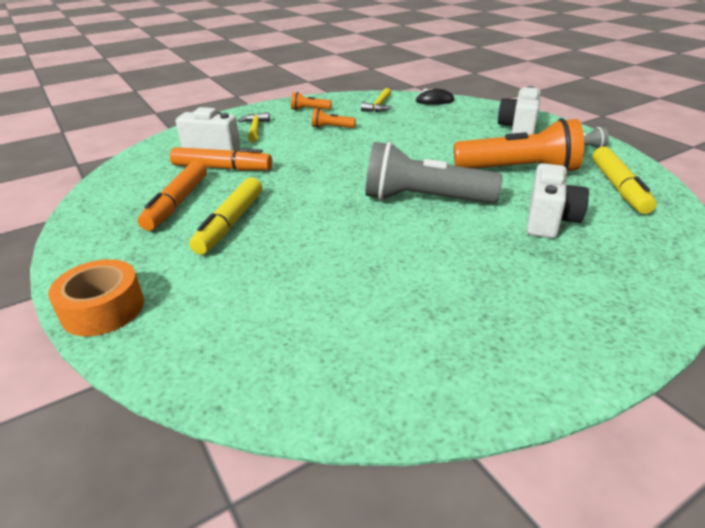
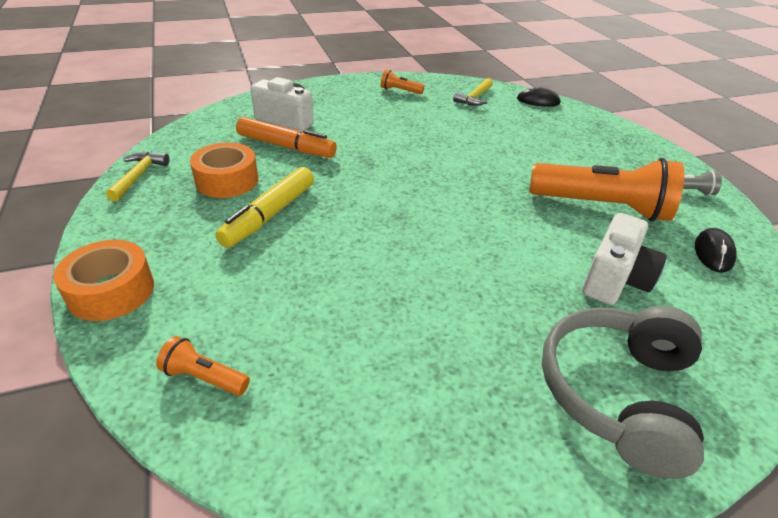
camera: 10 degrees right, 5 degrees up
(177, 203) = (227, 180): orange marker -> orange tape
(255, 129) = (336, 105): yellow hammer -> yellow hammer (138, 176)
(331, 128) = (415, 117): orange flashlight -> orange flashlight (204, 377)
(424, 199) = (481, 224): grey flashlight -> none
(518, 128) = (620, 152): white camera -> none
(583, 299) = (617, 394): none -> grey headphones
(619, 188) = (713, 252): yellow marker -> black mouse

